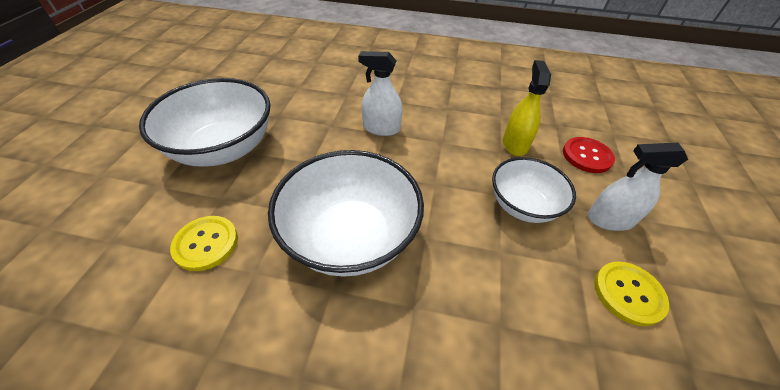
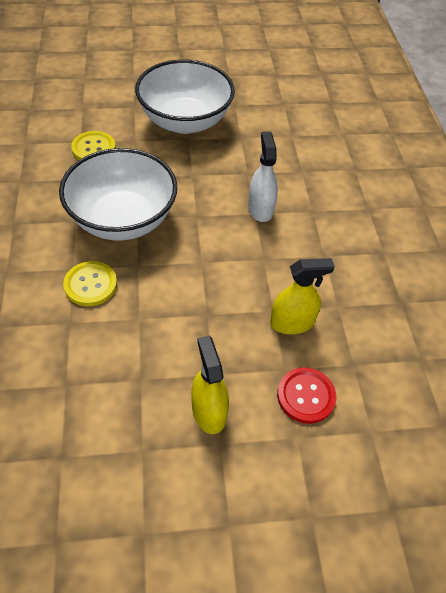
camera: 70 degrees right, 5 degrees up
(523, 205) = (199, 333): white bowl -> none
(609, 219) = (209, 411): white spray bottle -> yellow spray bottle
(628, 293) = (121, 418): yellow button -> yellow button (90, 284)

